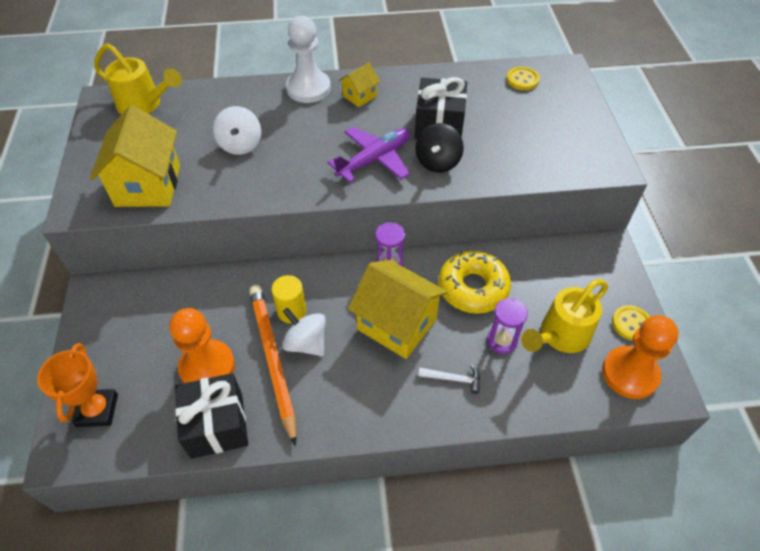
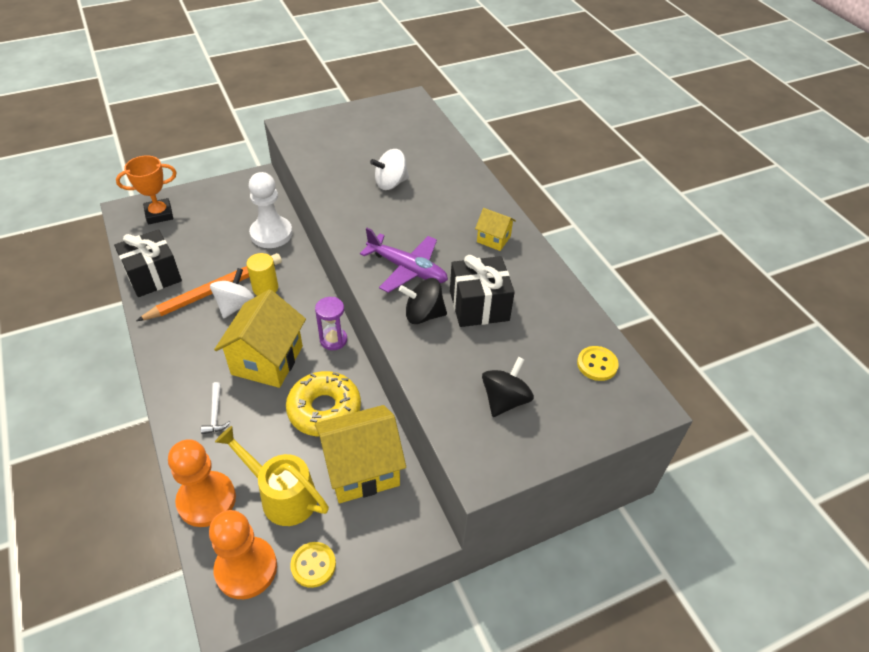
camera: 70 degrees right, 5 degrees down
(144, 105) = (414, 120): yellow watering can -> none
(148, 185) = (325, 150): yellow house -> yellow house (361, 469)
(207, 367) = (203, 256): orange pawn -> orange pawn (206, 500)
(308, 88) = (486, 203): white pawn -> white pawn (271, 234)
(502, 341) = (265, 444): purple hourglass -> none
(546, 137) = (505, 400): none -> black spinning top

